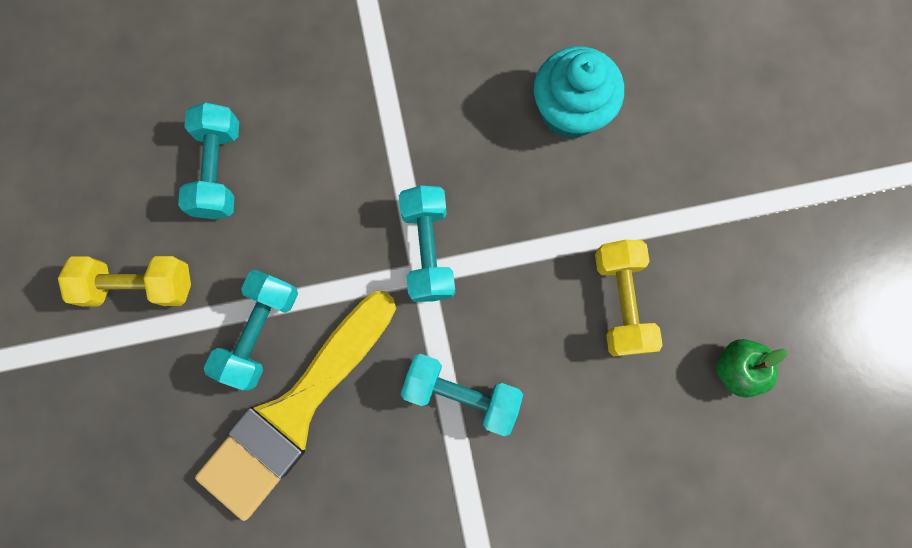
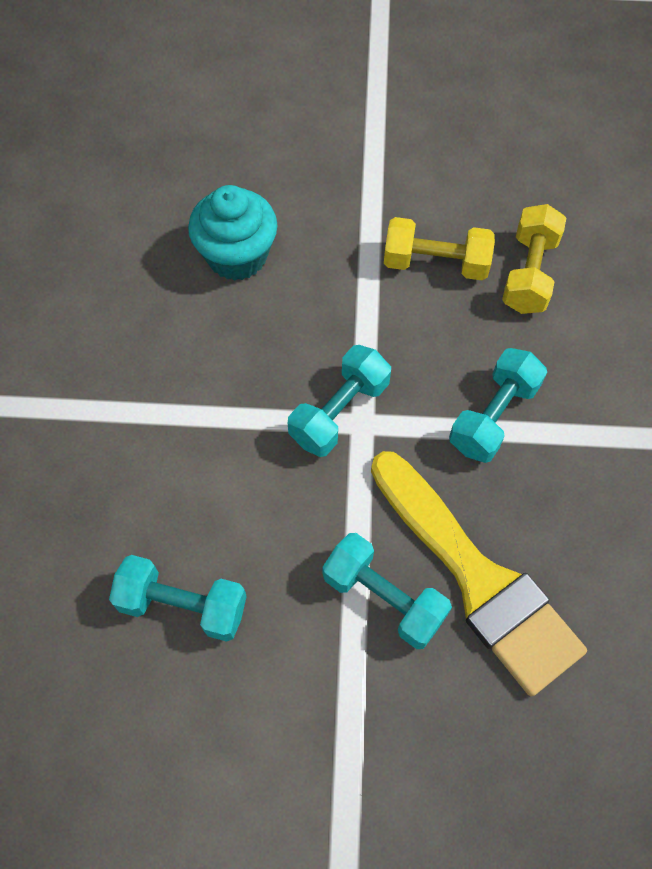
camera: 75 degrees left, 15 degrees down
(139, 285) = (294, 726): yellow dumbbell -> yellow dumbbell (529, 273)
(428, 250) = (339, 412): turquoise dumbbell -> turquoise dumbbell turned 60 degrees counterclockwise
(736, 369) = (517, 195): green apple -> none

